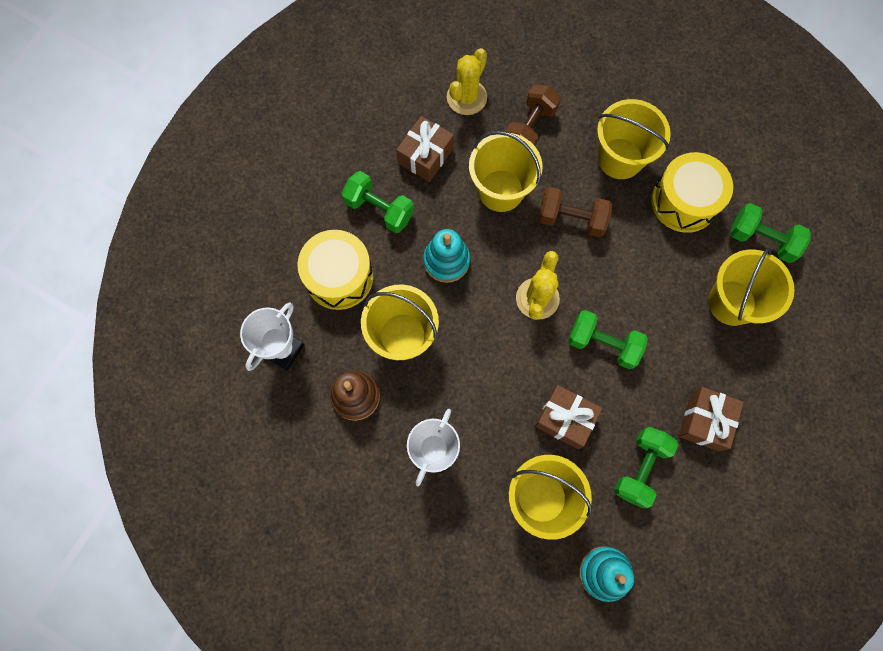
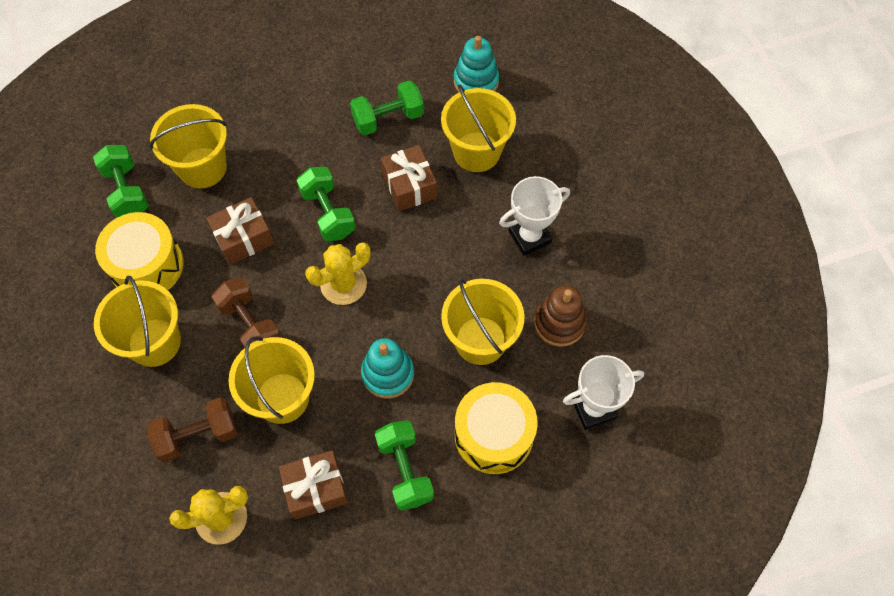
camera: 140 degrees left, 10 degrees down
(705, 421) = (312, 112): brown gift -> brown gift (243, 238)

